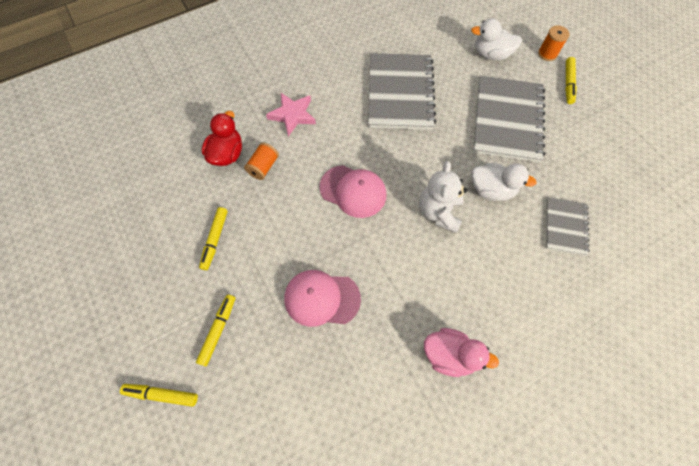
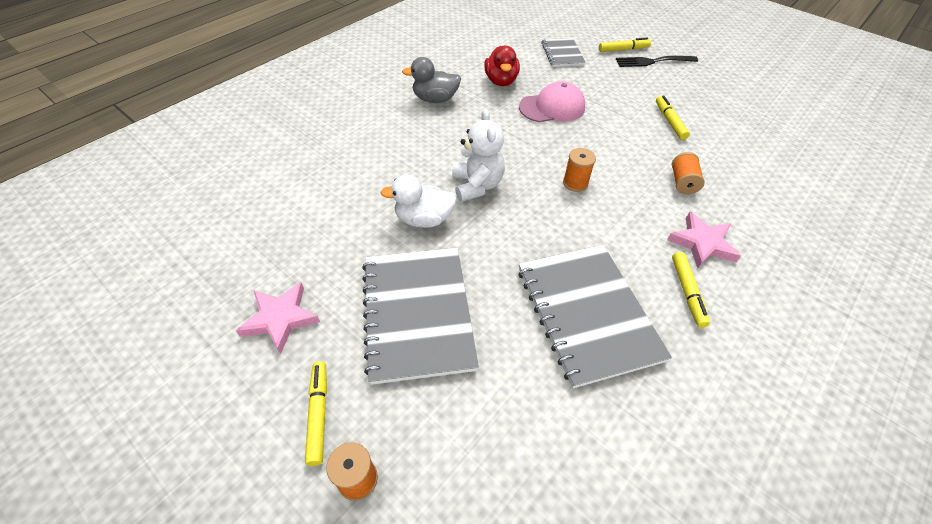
camera: 160 degrees right, 15 degrees down
(146, 352) = (653, 61): none -> black fork
(218, 330) = (615, 78): yellow marker -> yellow marker (687, 292)
(227, 154) = (730, 185): red duck -> red duck (501, 81)
(353, 191) = (575, 183): pink cap -> orange spool
(449, 355) = (435, 99): pink duck -> grey duck
(491, 54) = (467, 440): white duck -> none
(565, 227) = (335, 203): grey notebook -> grey notebook (562, 54)
(597, 140) = (280, 318): none -> pink star

